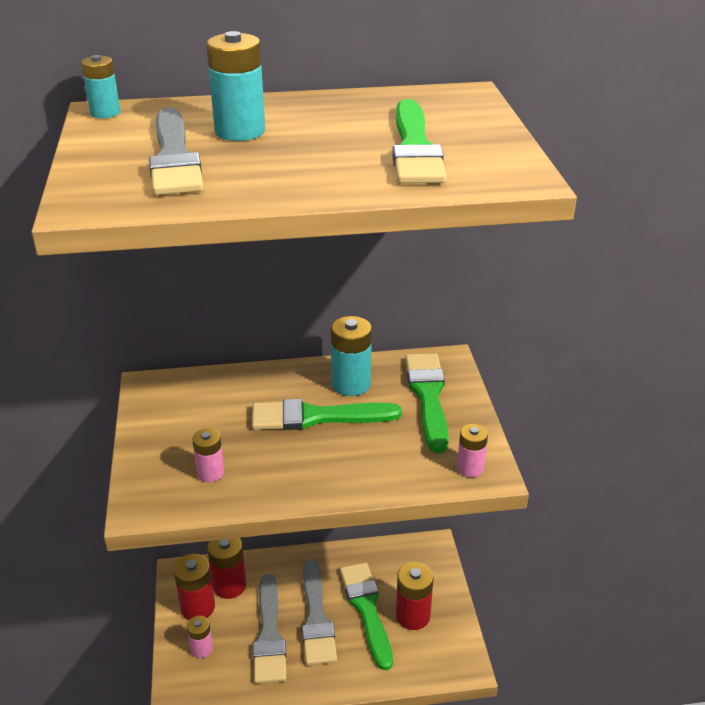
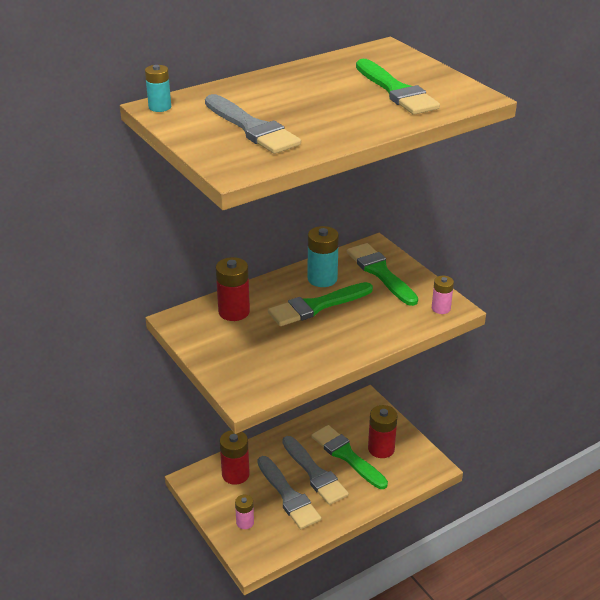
camera: 25 degrees left, 0 degrees up
(197, 607) = (222, 497): red battery -> red battery (234, 312)
(210, 473) = (274, 361): pink battery -> none
(240, 131) = (272, 101): turquoise battery -> none

